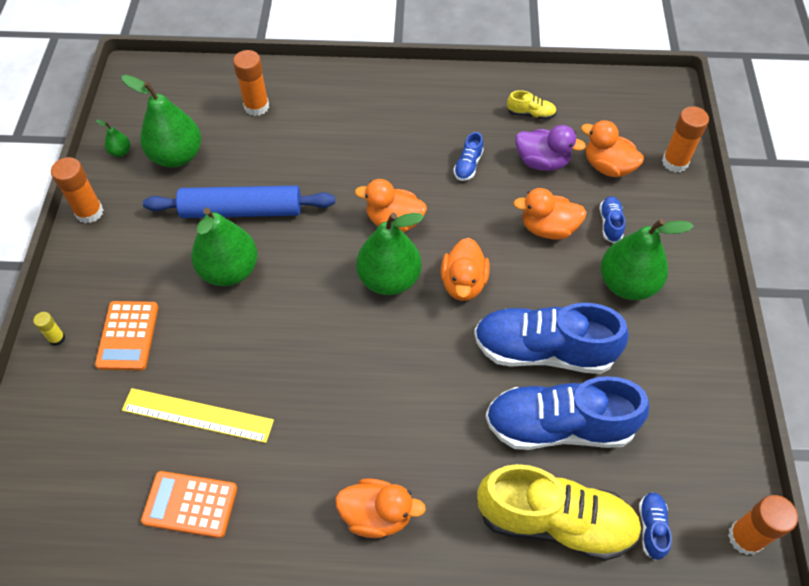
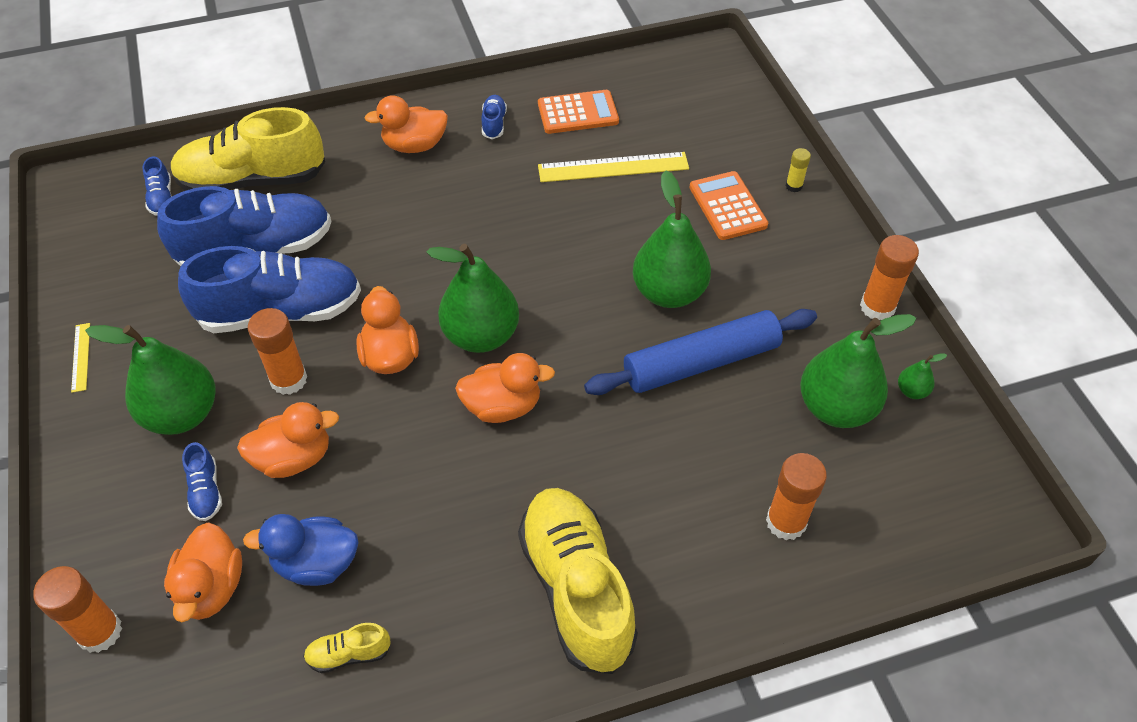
camera: 160 degrees right, 5 degrees down
(394, 108) = (576, 589): none -> yellow shoe
(468, 165) = (428, 521): blue shoe -> blue shoe (494, 124)
(542, 162) = (316, 563): purple duck -> blue duck
(607, 166) = (211, 588): orange duck -> orange duck turned 75 degrees clockwise
(712, 358) = (81, 357): none -> yellow ruler
(745, 537) = (72, 213): orange glue stick -> orange glue stick (288, 379)

